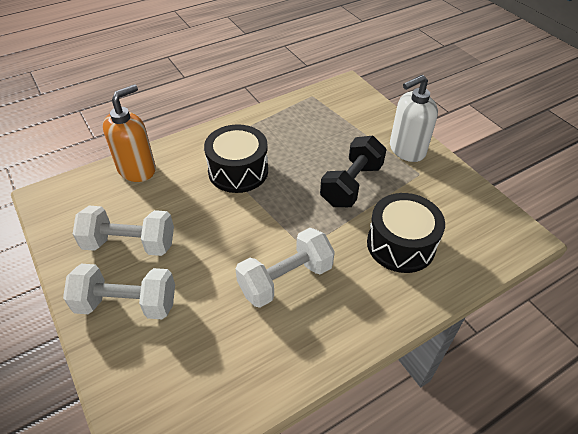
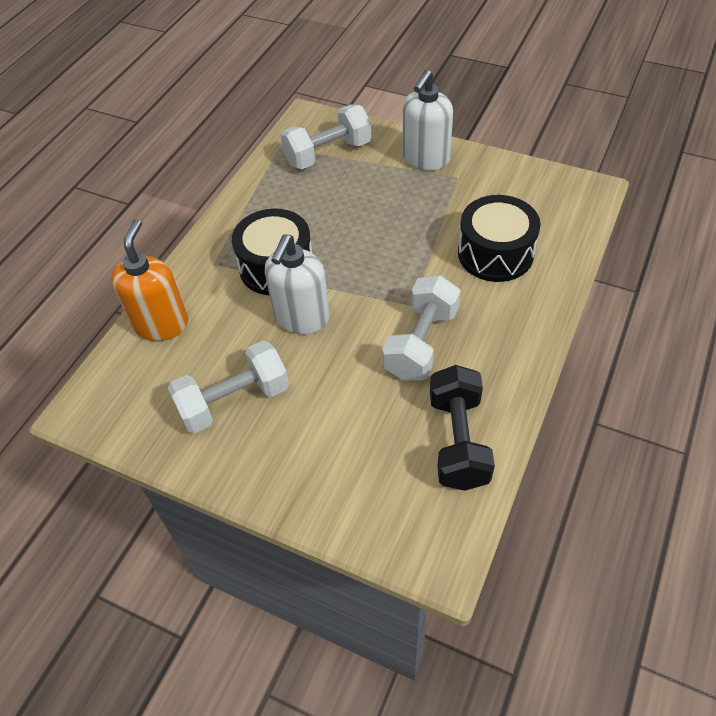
camera: 30 degrees left, 5 degrees up
(127, 304) = (290, 455): white dumbbell -> white dumbbell (328, 153)
(222, 214) = (301, 318): none -> white soap dispenser
(351, 185) = (403, 221): black dumbbell -> black dumbbell (458, 441)

